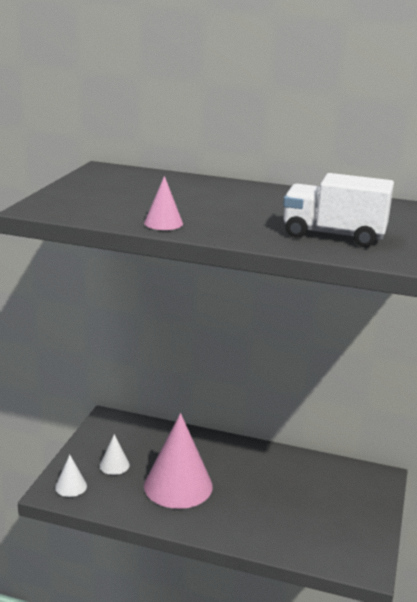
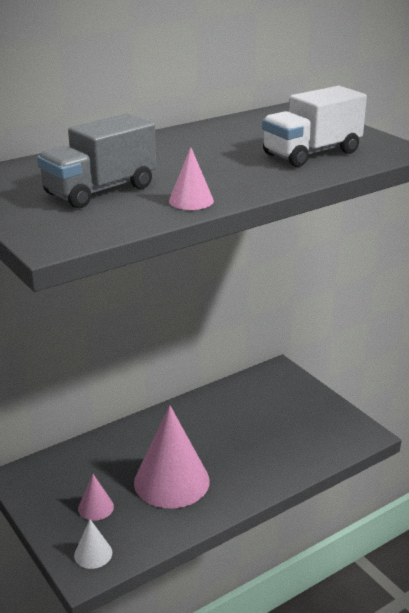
camera: 50 degrees left, 5 degrees up
(114, 465) = (96, 507): white cone -> pink cone
(136, 198) = (100, 191): none -> grey truck

